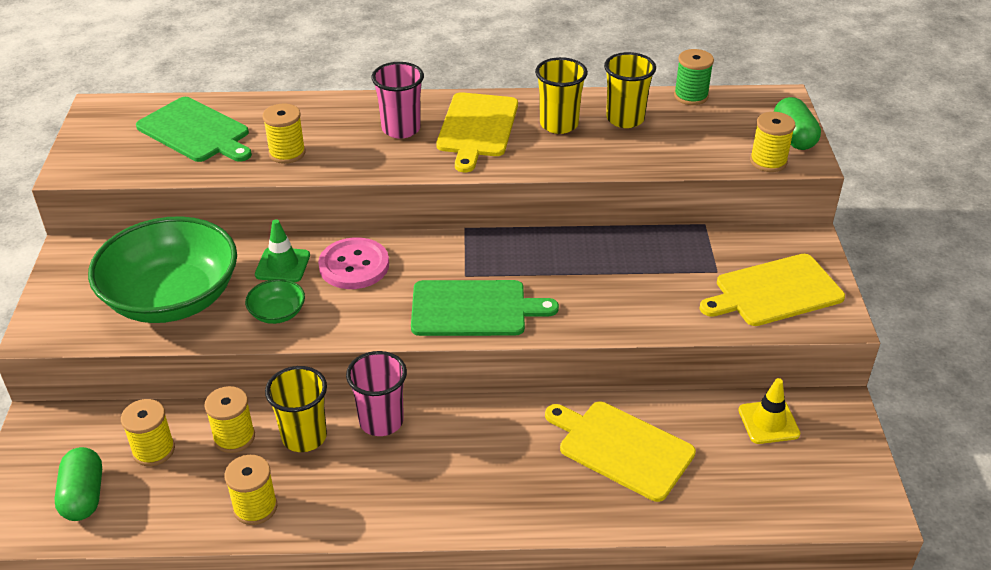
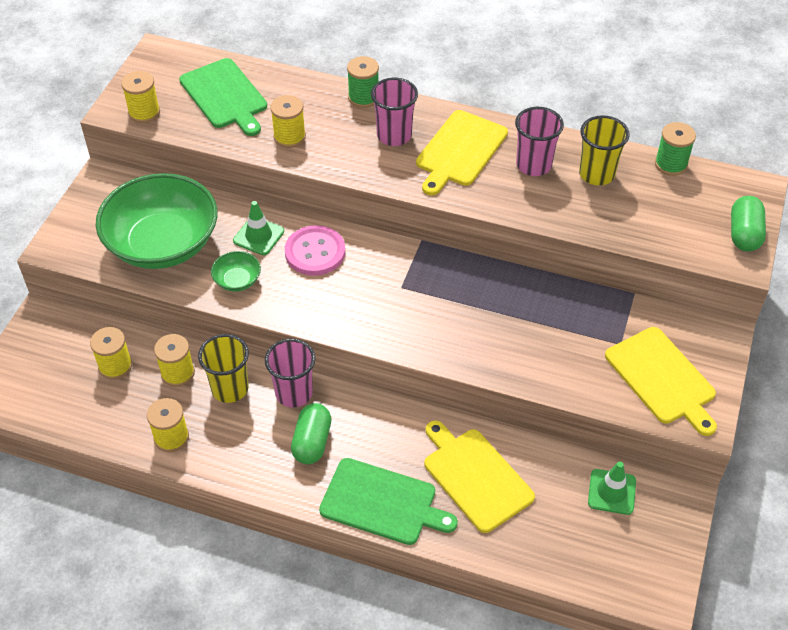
camera: 20 degrees right, 10 degrees up
(83, 496) = (53, 389): green capsule -> green capsule (312, 442)
(351, 103) = (363, 97): none -> green spool
(473, 309) = (394, 321): green cutting board -> green cutting board (382, 503)
(559, 124) = (533, 165): yellow cup -> pink cup
(768, 161) = (705, 254): yellow spool -> yellow spool (144, 112)
(768, 422) = (611, 492): yellow traffic cone -> green traffic cone
(775, 291) = (662, 378): yellow cutting board -> yellow cutting board turned 120 degrees counterclockwise

